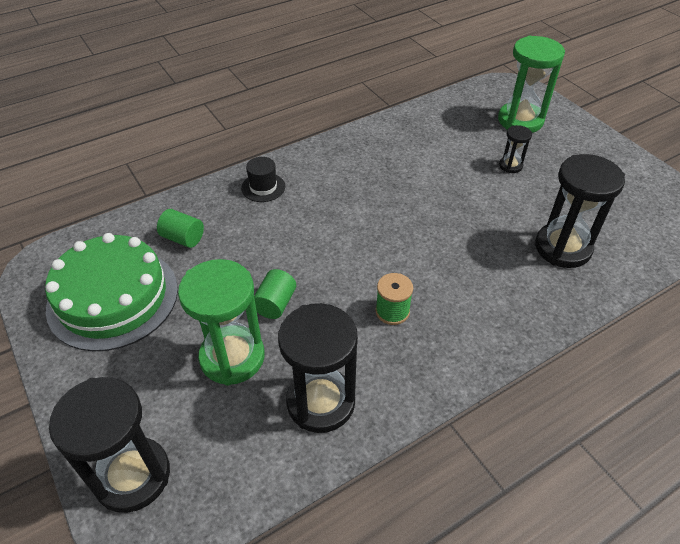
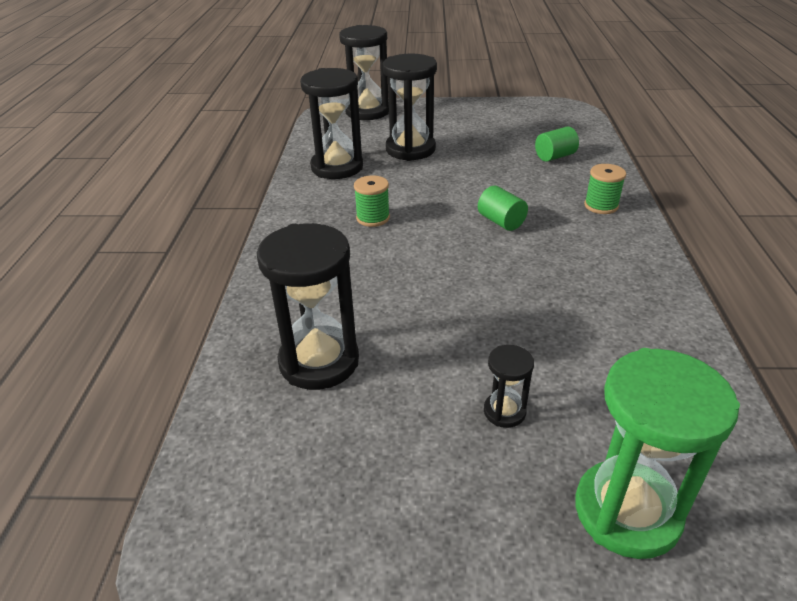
camera: 125 degrees right, 10 degrees down
(113, 298) = (511, 124): green cake -> none
(232, 357) = (410, 149): green hourglass -> black hourglass
(263, 187) = (601, 206): black hat -> green spool
(275, 304) = (440, 174): green cylinder -> green cylinder (501, 222)

